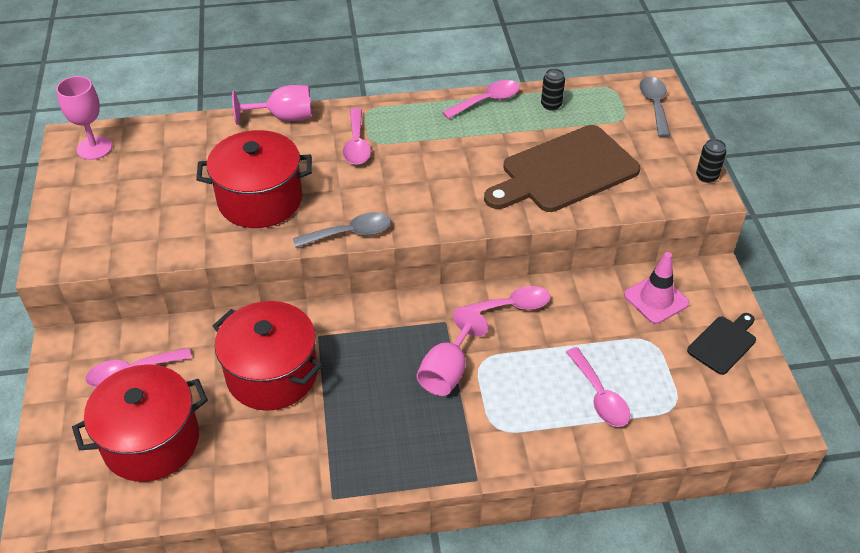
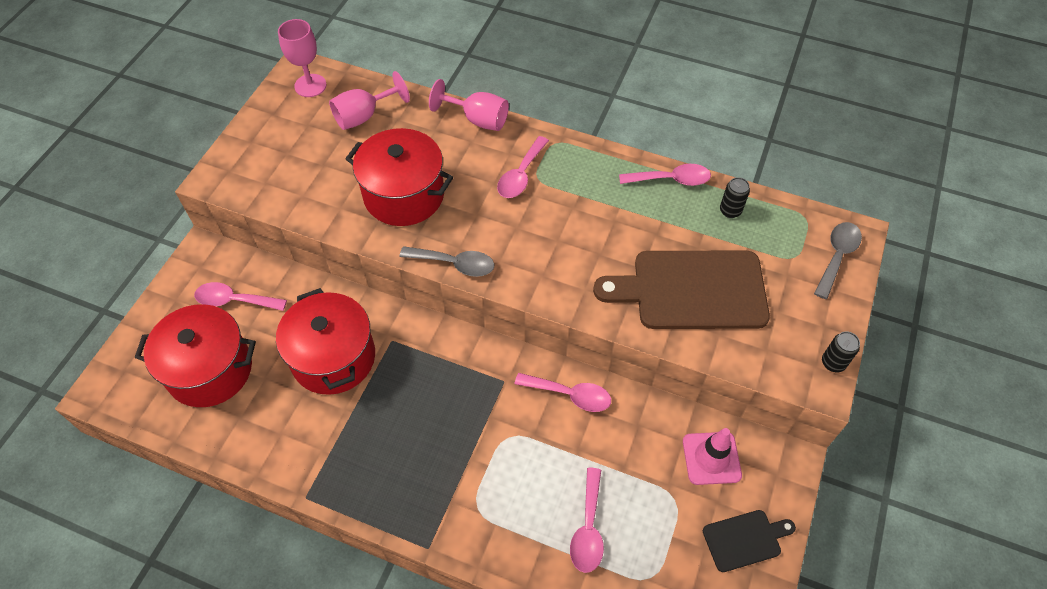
camera: 30 degrees right, 10 degrees up
(447, 371) = (473, 430): pink goblet -> pink goblet (364, 116)

